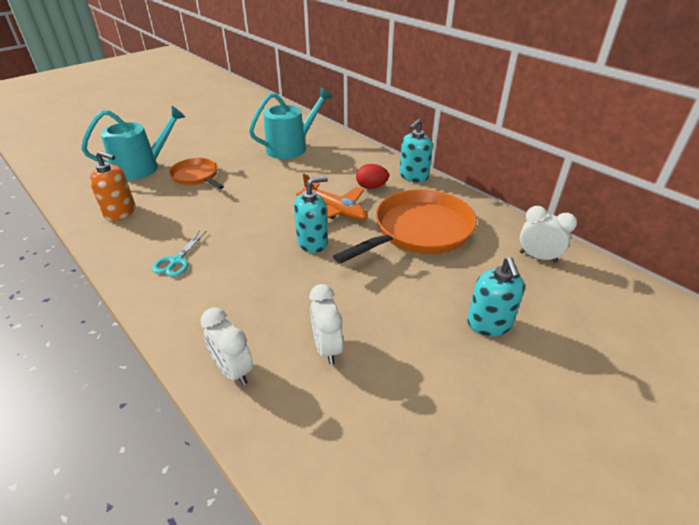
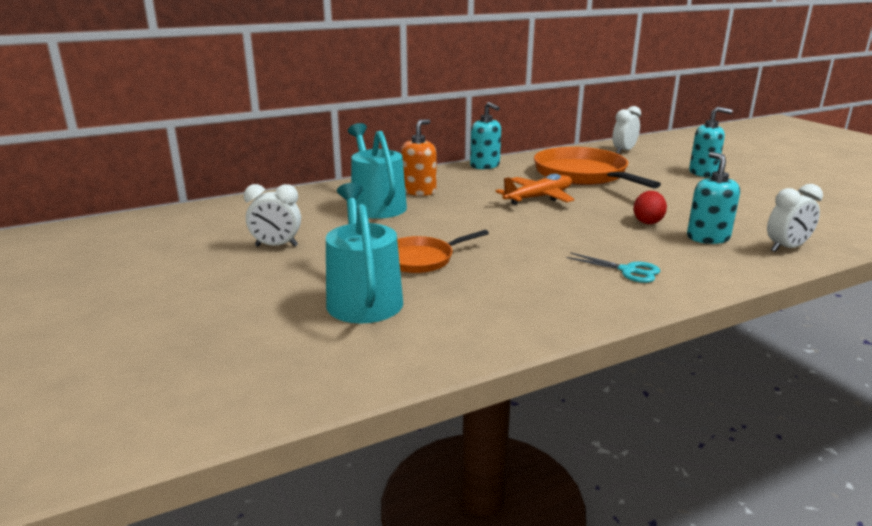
camera: 75 degrees left, 15 degrees down
(120, 212) = (503, 309): orange soap dispenser -> orange soap dispenser (419, 191)
(312, 242) = (597, 210): turquoise soap dispenser -> turquoise soap dispenser (708, 238)
(327, 348) = (745, 216): white clock -> white clock (276, 246)
(371, 187) = (498, 181): red egg -> red egg (647, 221)

